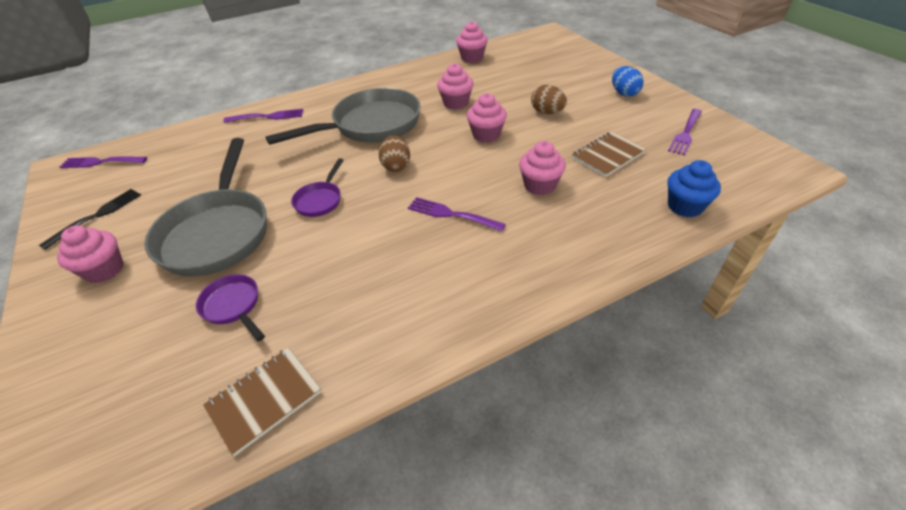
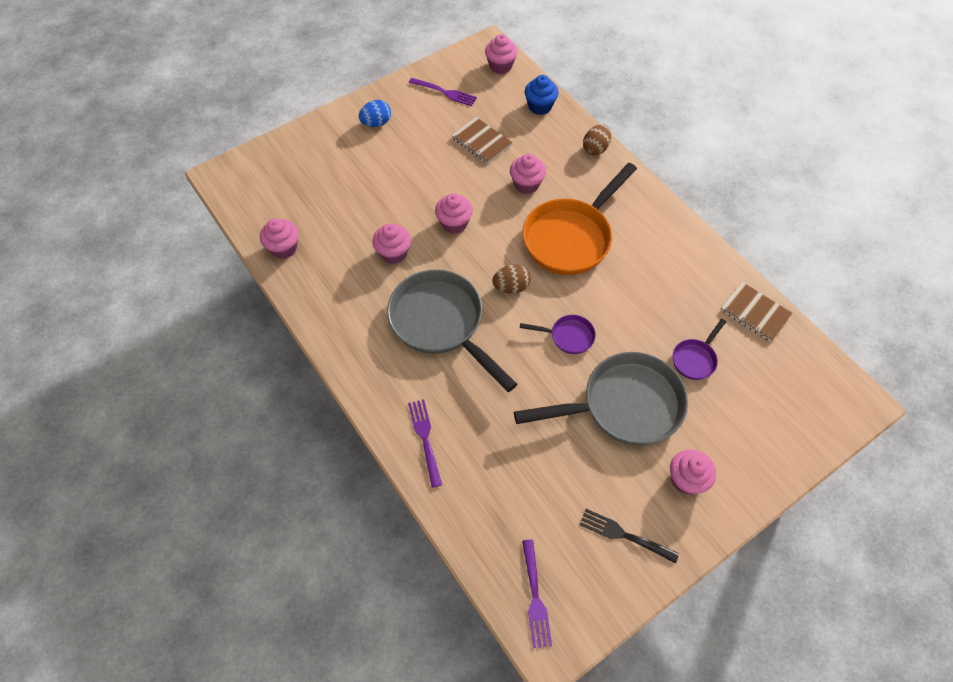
camera: 100 degrees left, 15 degrees up
(452, 214) = (571, 237): purple fork -> orange pan
(547, 112) = (412, 179): brown egg -> brown egg (595, 149)
(756, 176) = (500, 66): none -> pink cupcake

